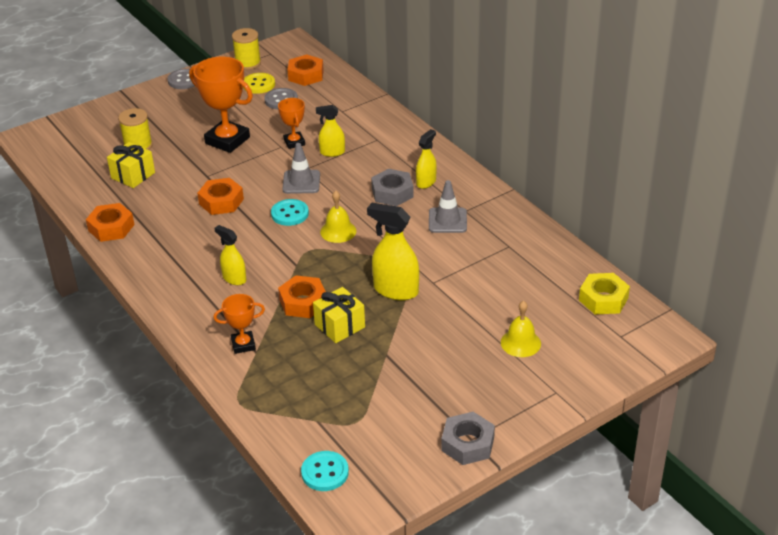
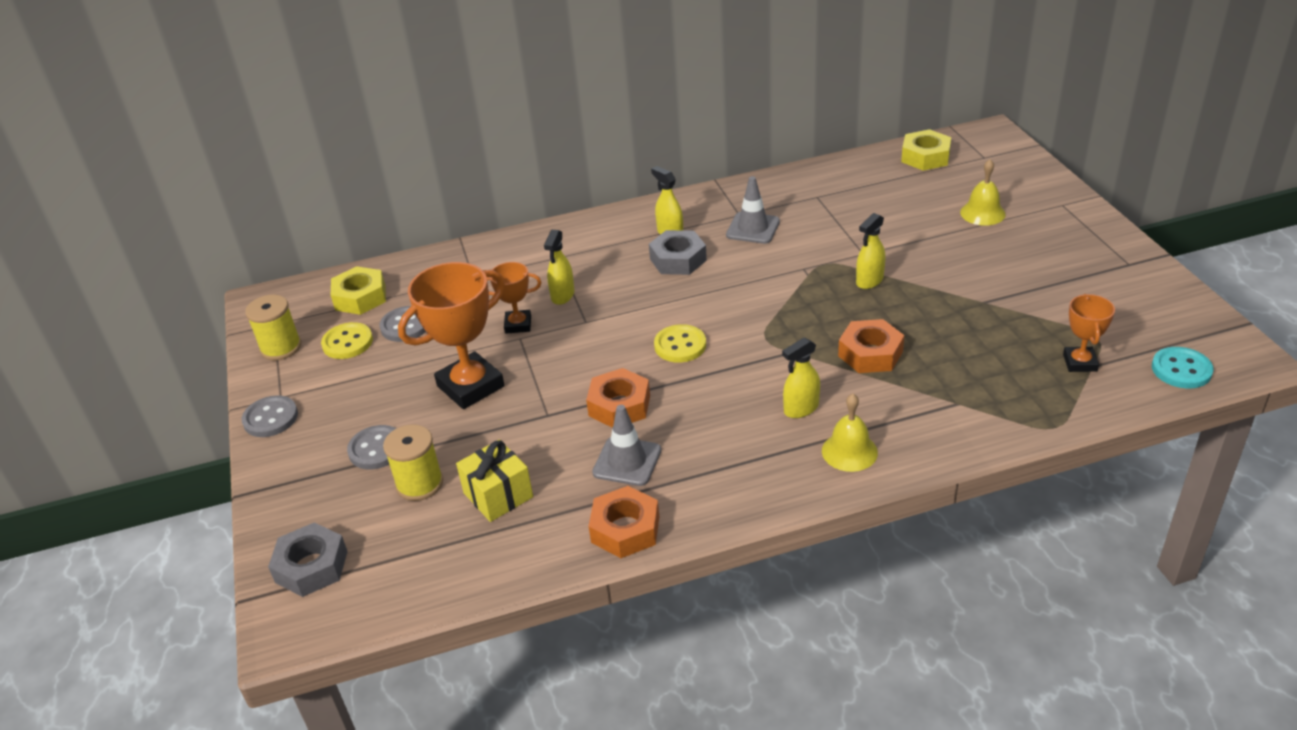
camera: 70 degrees left, 0 degrees up
(164, 123) = (376, 449): none -> grey button
(243, 345) = (941, 413): orange trophy -> orange trophy (1080, 362)
(290, 214) = (680, 345): turquoise button -> yellow button
(301, 182) = (614, 328): grey traffic cone -> grey traffic cone (627, 461)
(306, 75) = (360, 297): orange nut -> yellow nut
(338, 231) = (736, 310): yellow bell -> yellow bell (849, 451)
(339, 326) = (924, 330): yellow gift -> none
(395, 290) = (869, 281): yellow spray bottle -> yellow spray bottle, size x0.61
(467, 444) = (1137, 267): grey nut -> grey nut (311, 566)

